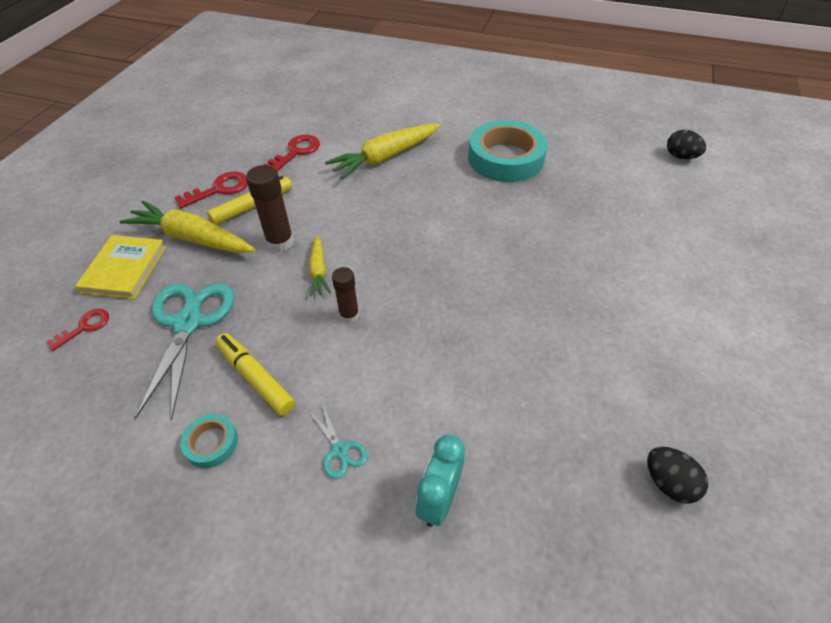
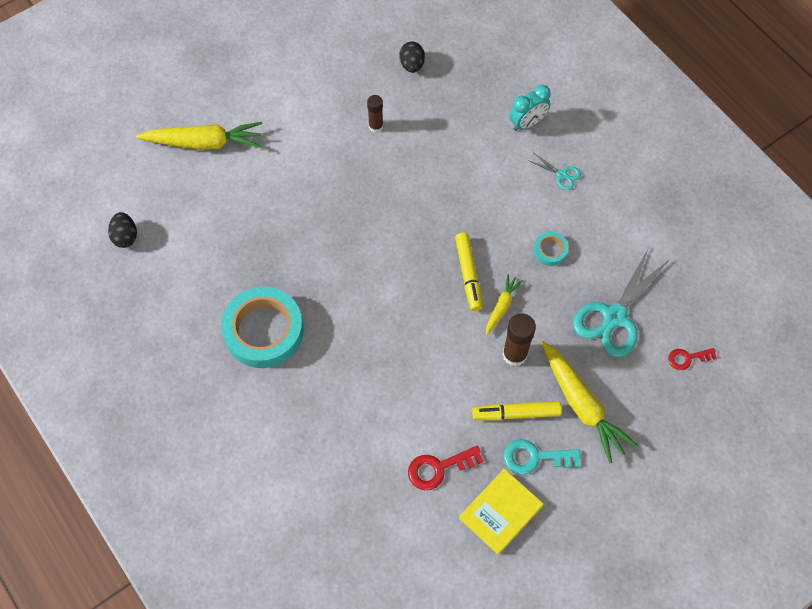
camera: 145 degrees left, 15 degrees up
(124, 269) = (646, 402): yellow book -> yellow book (500, 512)
(211, 443) = (630, 221): turquoise tape -> turquoise tape (550, 250)
(219, 189) = (535, 457): red key -> turquoise key
(256, 378) = (587, 246): yellow marker -> yellow marker (468, 274)
(340, 450) = (562, 175): turquoise scissors -> turquoise scissors turned 120 degrees clockwise
(349, 315) = (504, 255): brown glue stick -> brown glue stick (376, 126)
(385, 157) = (363, 403): yellow carrot -> yellow carrot (204, 142)

